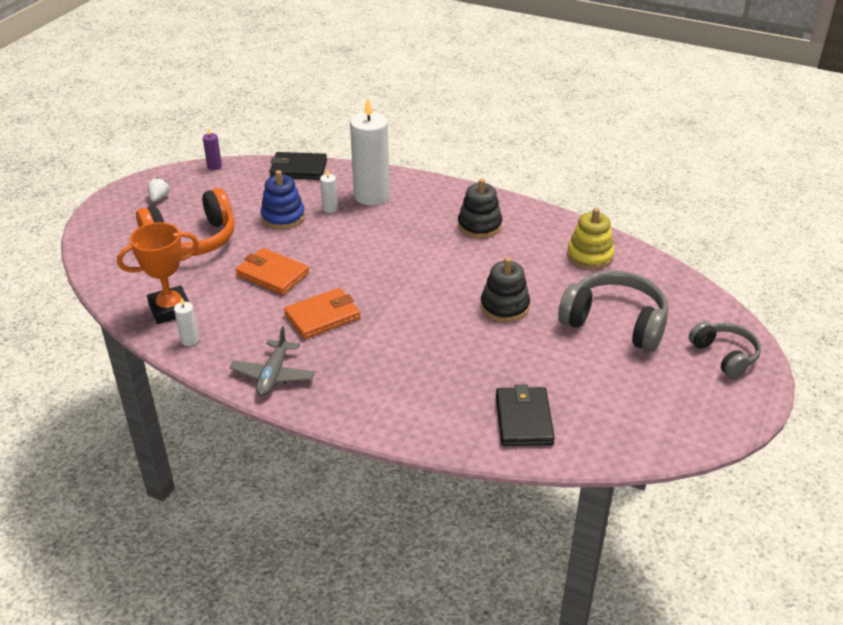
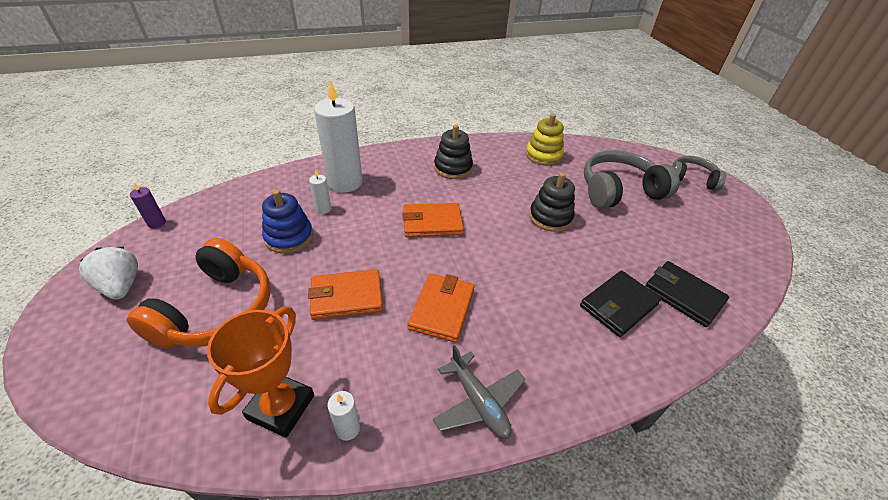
camera: 45 degrees left, 5 degrees up
(159, 198) = (121, 286): white strawberry -> white strawberry, size x1.70
(298, 169) = (251, 188): black wallet -> black wallet (618, 305)
(397, 259) = (432, 223): none -> orange wallet

